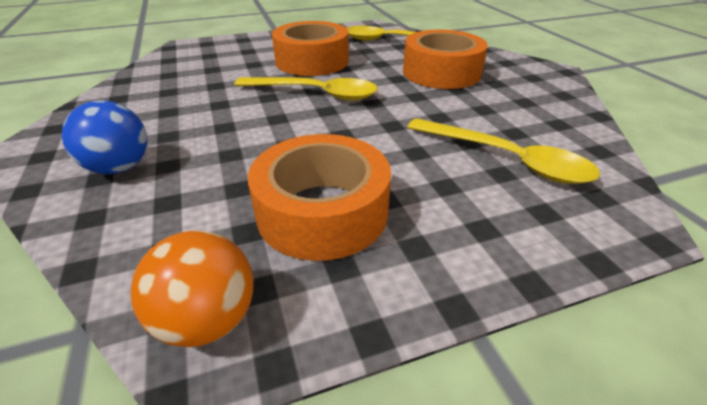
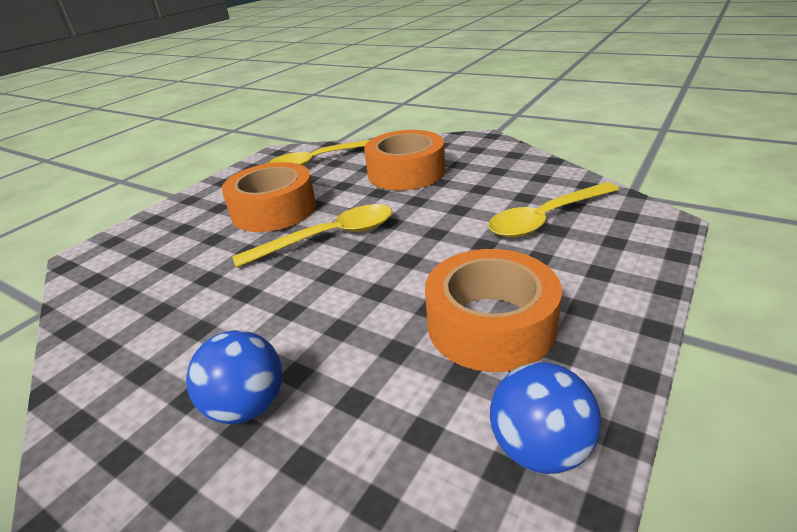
camera: 35 degrees left, 5 degrees down
(208, 319) = (539, 448): orange ball -> blue ball
(506, 159) = (546, 218): yellow spoon -> yellow spoon turned 150 degrees clockwise

